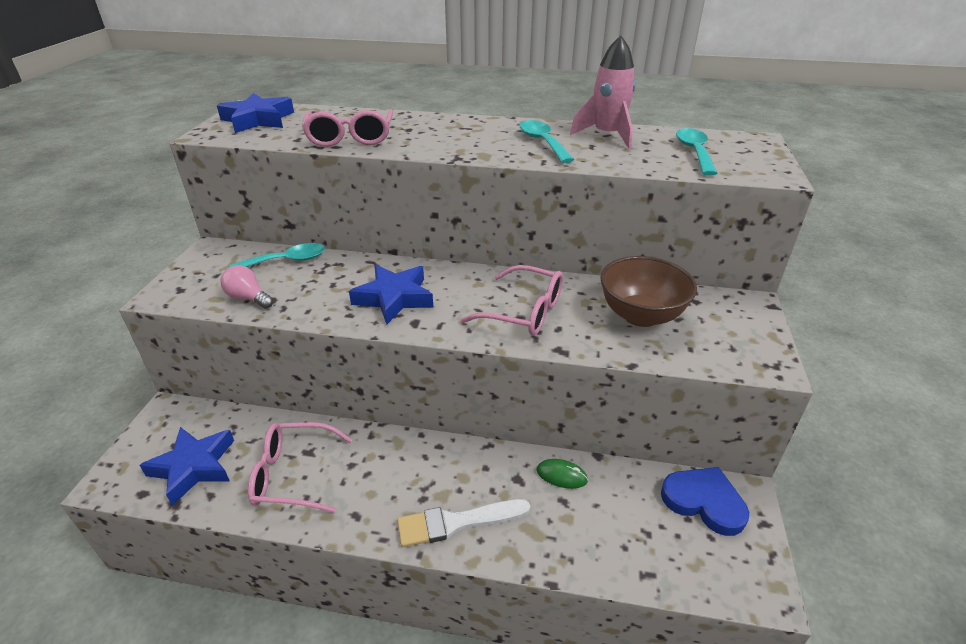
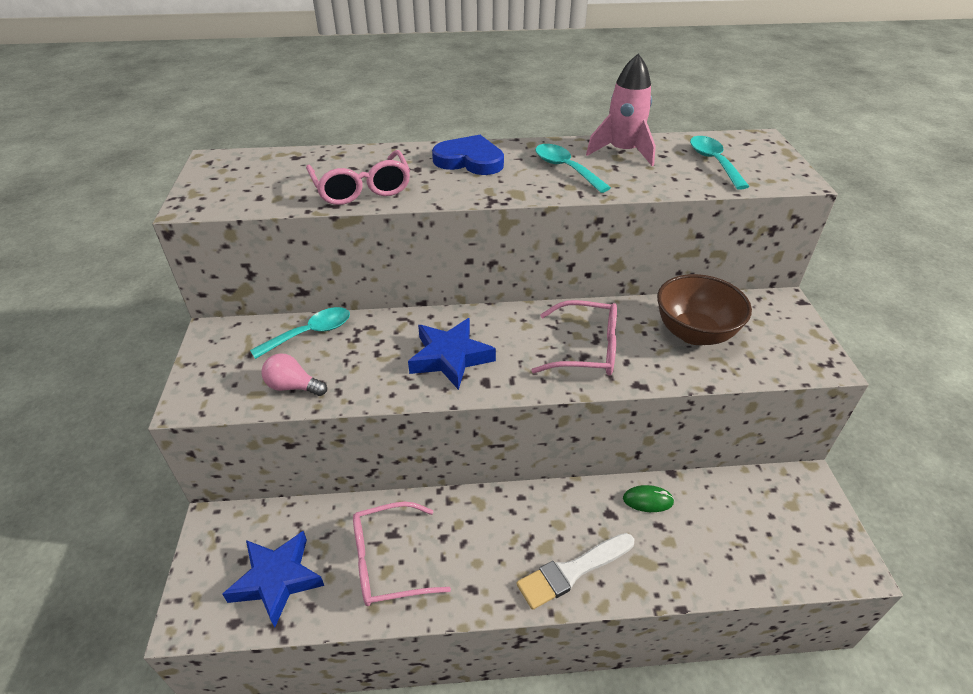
camera: 15 degrees left, 5 degrees up
(258, 120) = (238, 176): blue star -> none
(704, 502) = (778, 496): blue heart -> blue heart (469, 160)

